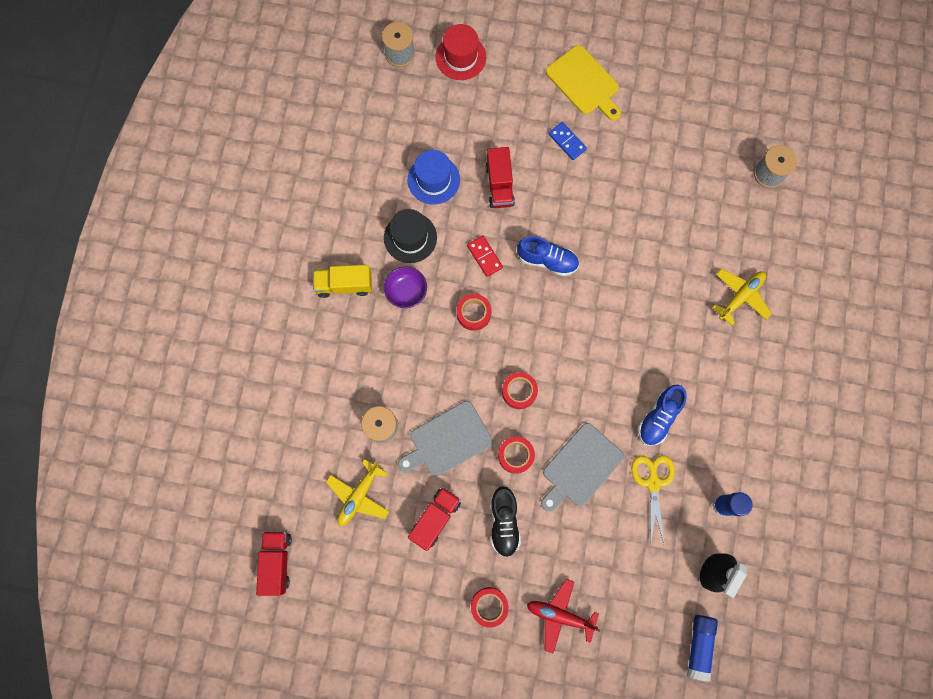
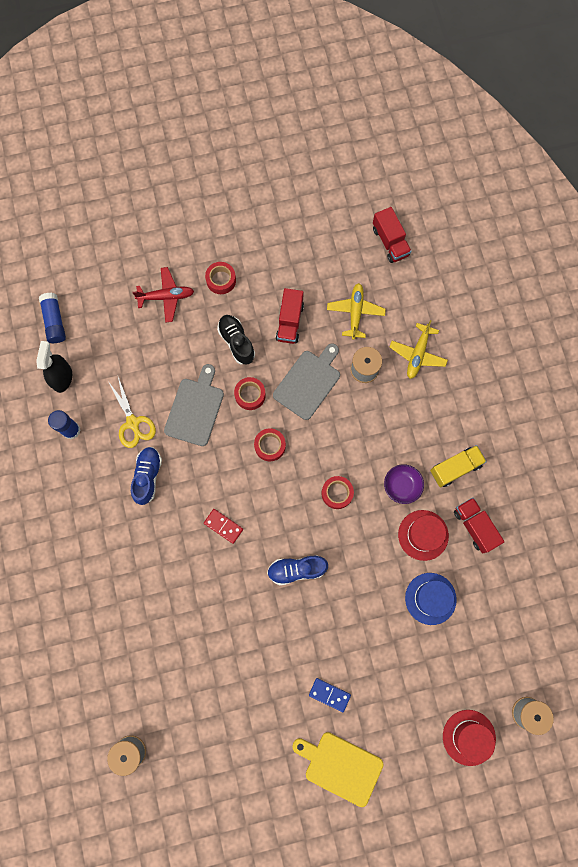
camera: 155 degrees right, 0 degrees up
(410, 237) = (423, 535): black hat -> red hat
(484, 257) = (351, 547): red domino -> red domino (223, 526)
(499, 185) = (370, 621): red truck -> red truck (474, 526)
(740, 296) = (116, 615): yellow plane -> yellow plane (417, 354)

